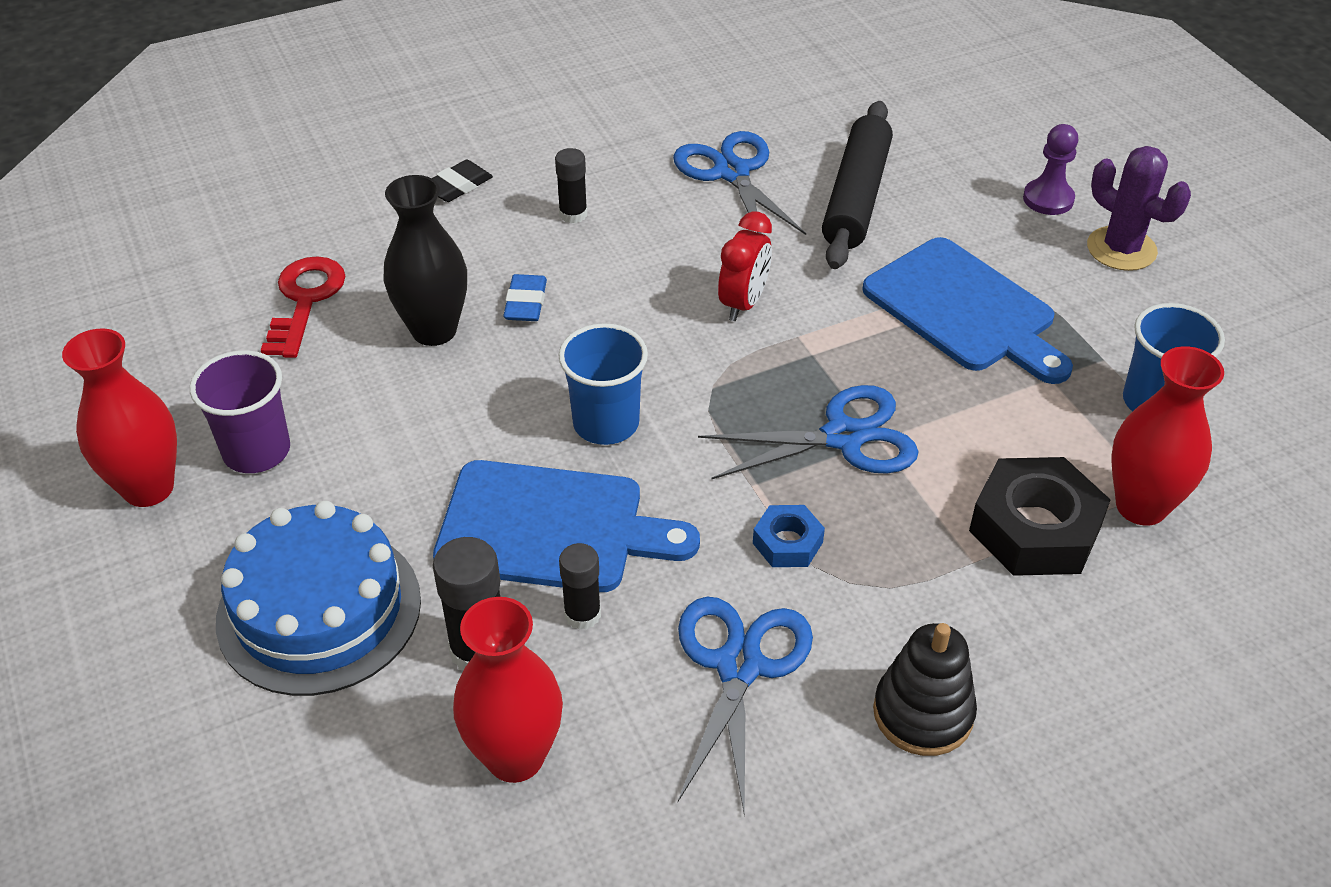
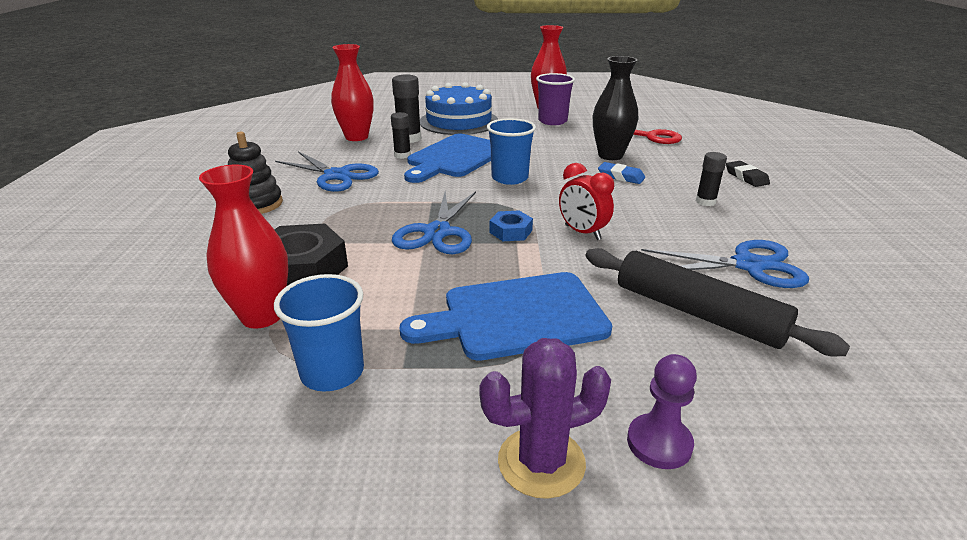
camera: 115 degrees right, 15 degrees down
(787, 543) = (385, 200): blue nut -> blue nut (511, 231)

